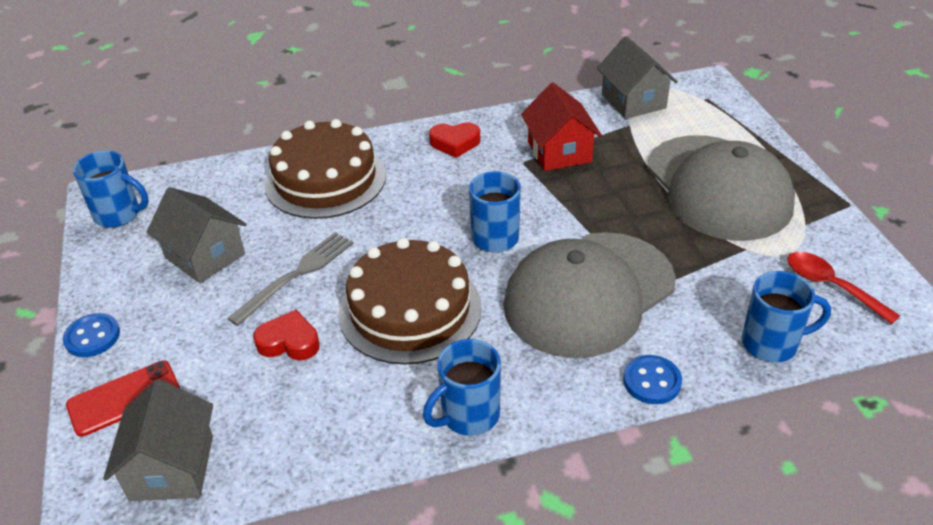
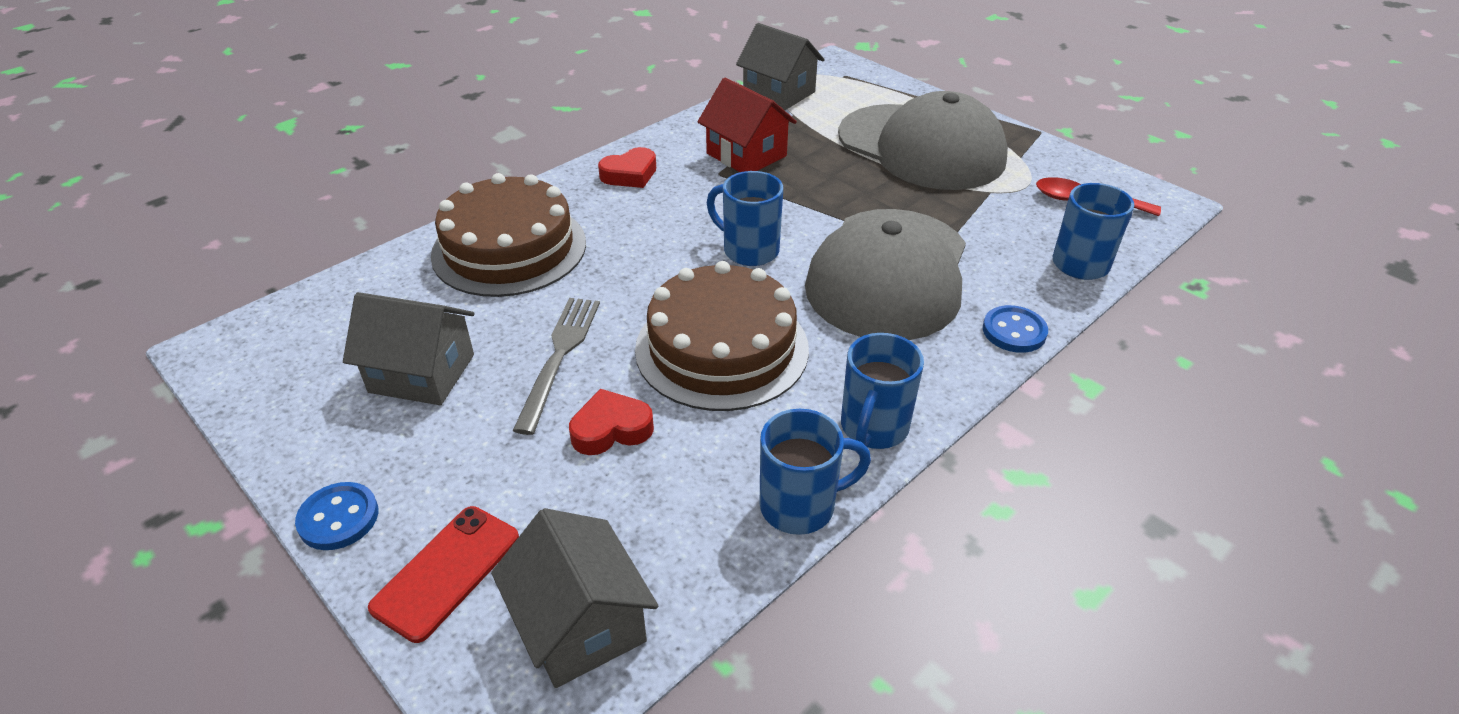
camera: 30 degrees left, 0 degrees up
(119, 215) = (258, 365): blue mug -> blue mug (800, 506)

